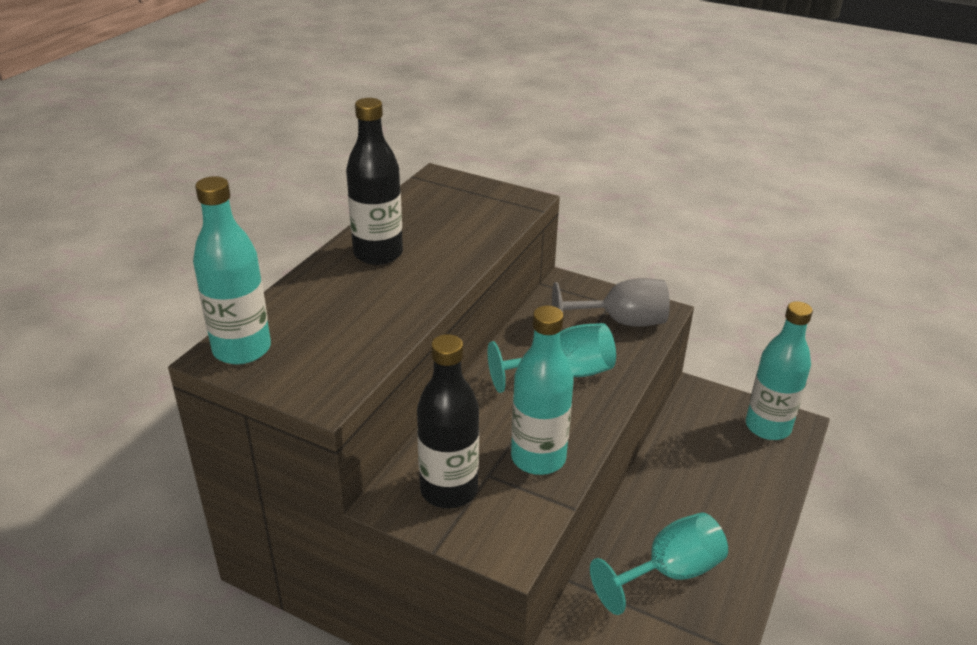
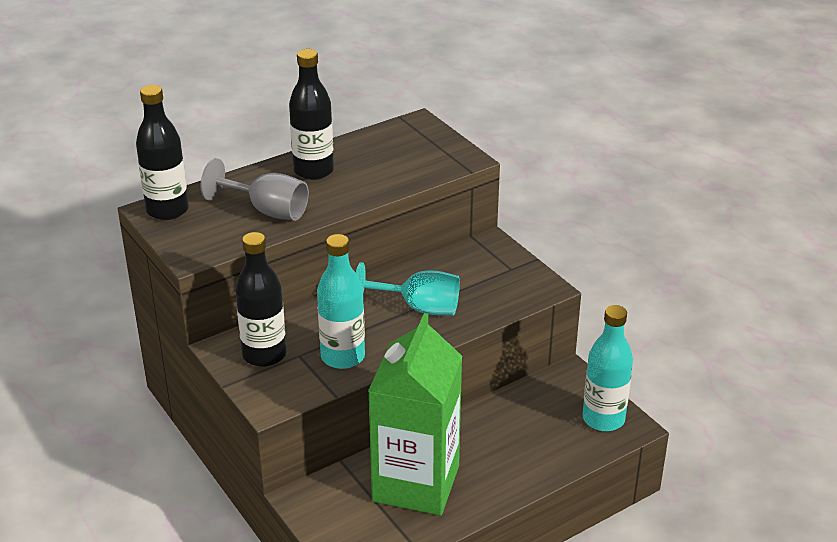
camera: 30 degrees right, 0 degrees up
(242, 349) = (167, 210): turquoise bottle -> black bottle
(621, 322) = (504, 285): grey goblet -> grey goblet (267, 211)
(669, 572) = (416, 483): turquoise goblet -> green carton

